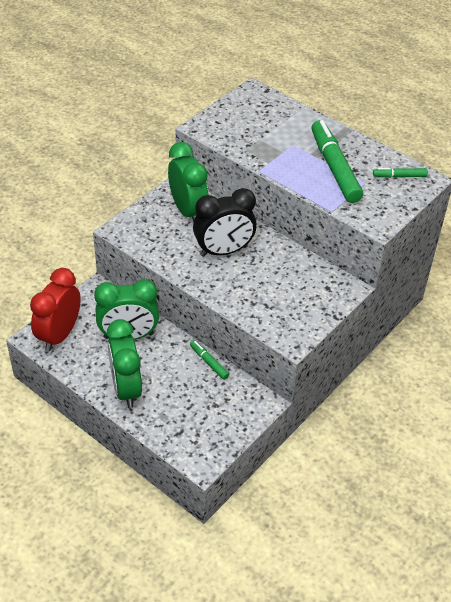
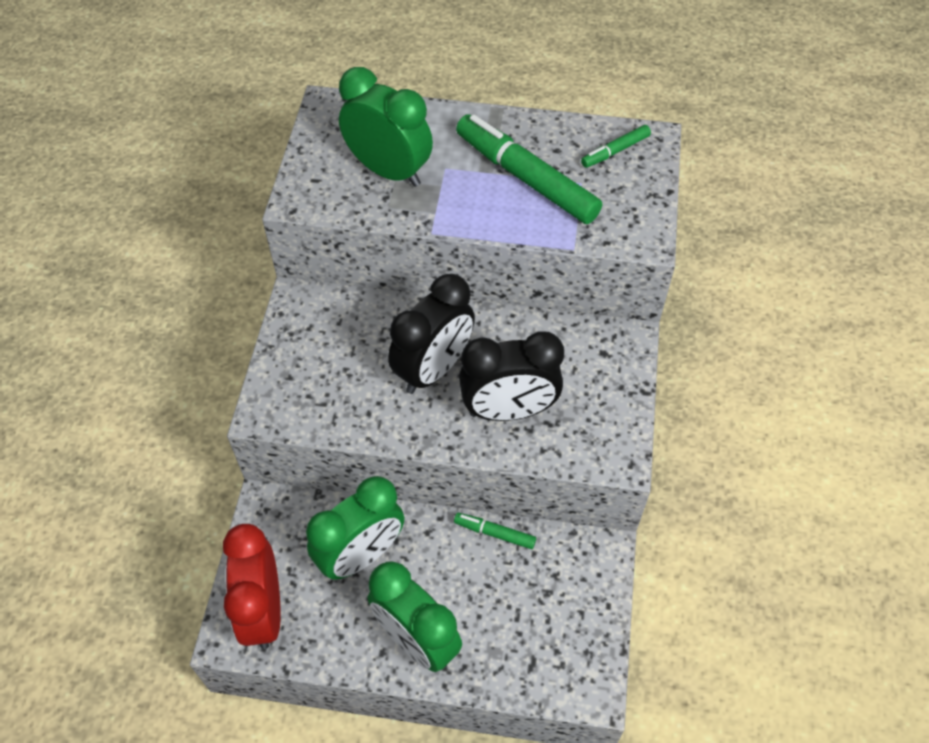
camera: 30 degrees left, 10 degrees up
(188, 211) = (339, 331): green clock -> green clock (389, 171)
(249, 289) = (508, 410): none -> black clock

